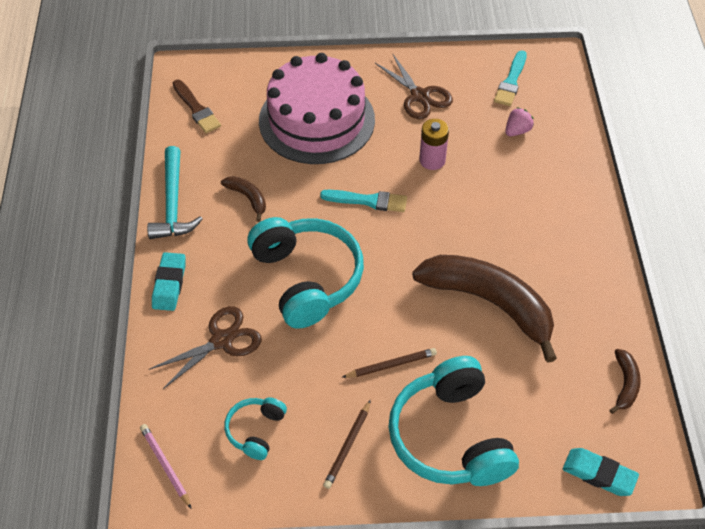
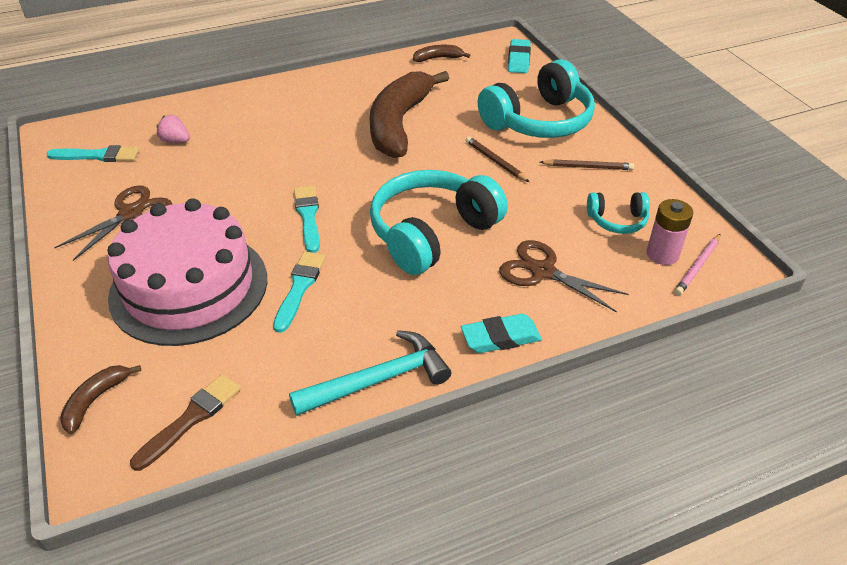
camera: 110 degrees left, 10 degrees down
(248, 198) = (341, 311): brown banana -> brown banana (95, 400)
(284, 179) = (299, 287): none -> turquoise brush
(432, 160) = (233, 185): pink battery -> pink battery (662, 254)

